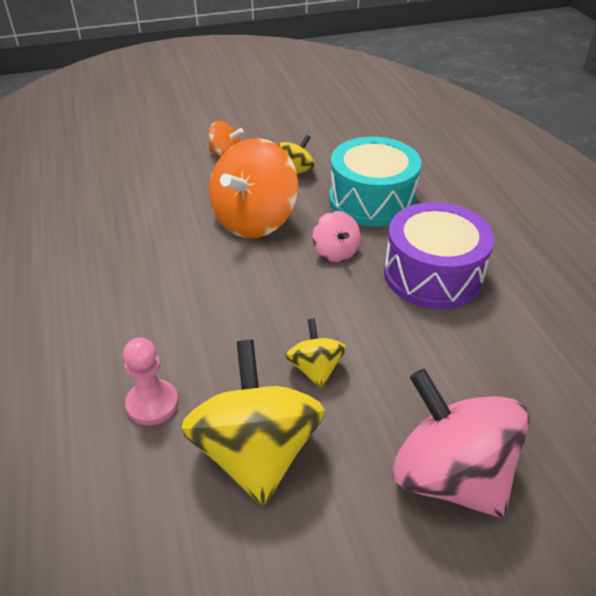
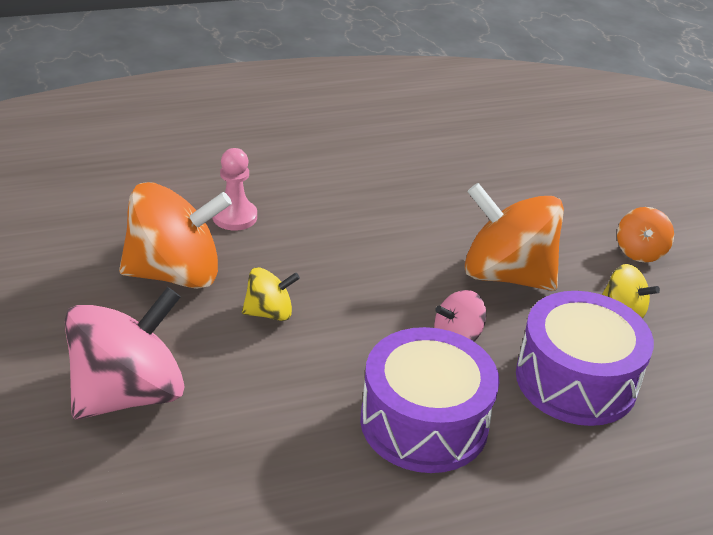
camera: 85 degrees right, 5 degrees down
(256, 452) = (175, 274): yellow spinning top -> orange spinning top
(372, 200) = (576, 380): turquoise drum -> purple drum

